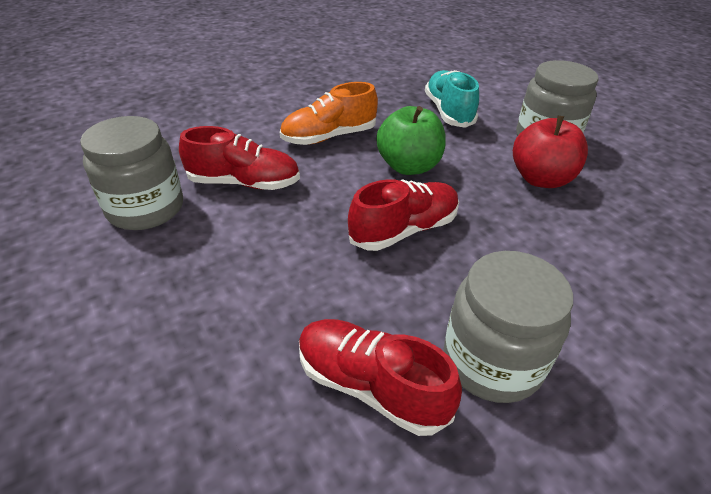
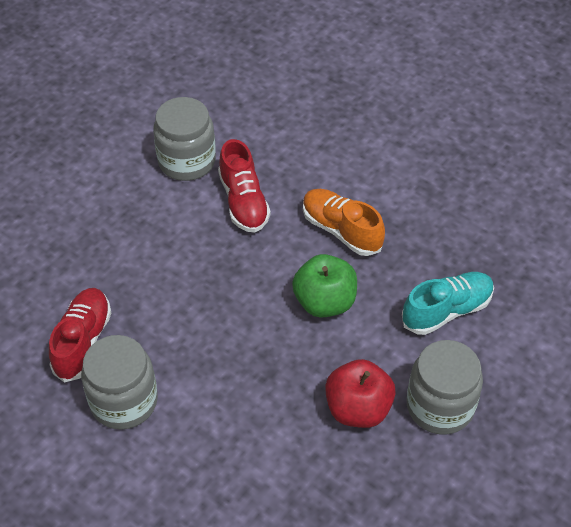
camera: 70 degrees right, 10 degrees up
(404, 230) = (233, 321): red shoe -> none

